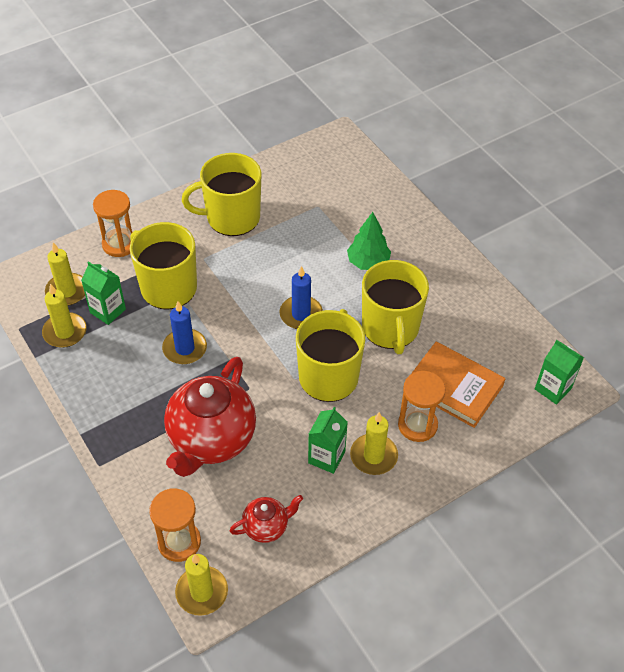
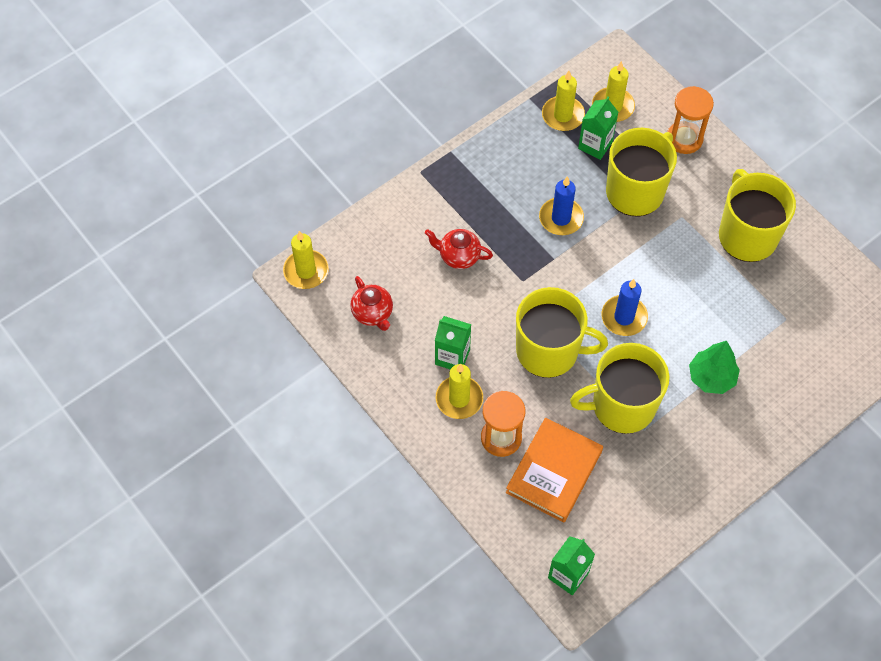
camera: 85 degrees right, 10 degrees up
(179, 542) = (351, 246): orange hourglass -> none
(211, 440) = (458, 256): red teapot -> red teapot, size x0.48

